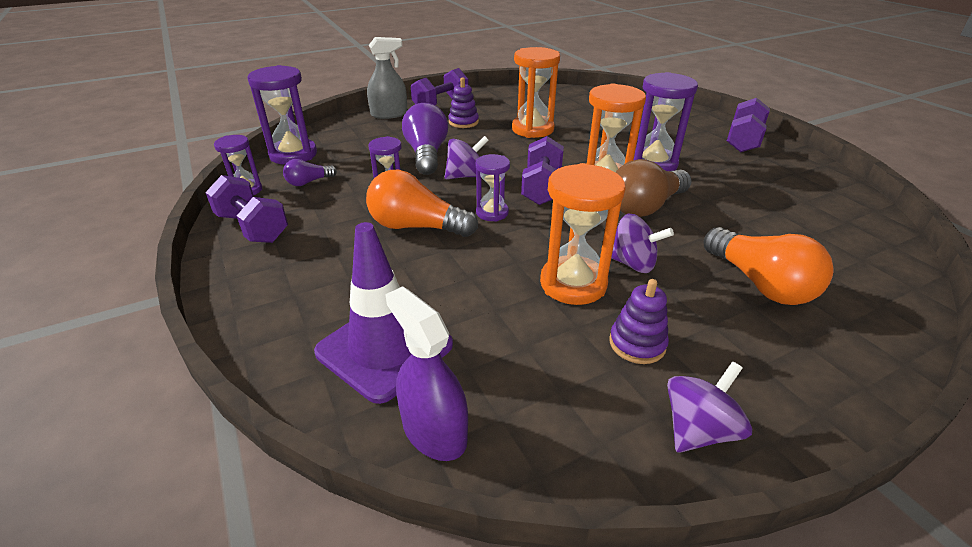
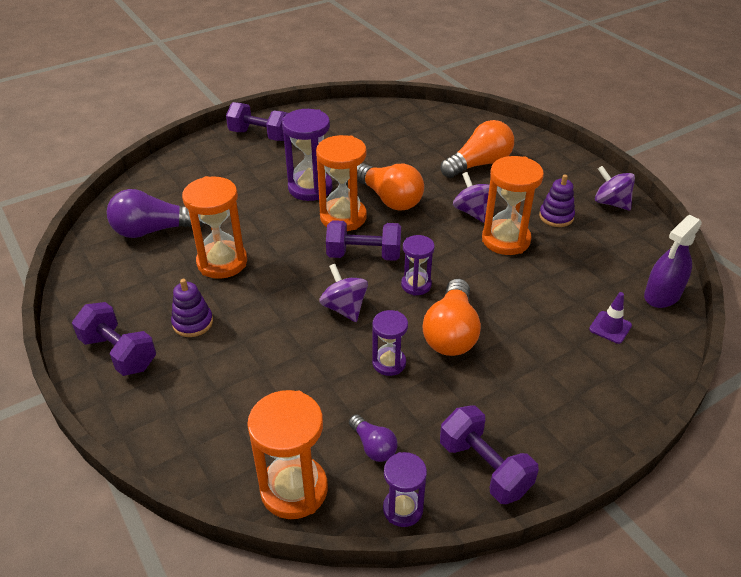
camera: 95 degrees left, 5 degrees up
(253, 228) = (484, 467): purple dumbbell -> purple dumbbell turned 75 degrees counterclockwise
(293, 155) = (294, 489): purple hourglass -> orange hourglass
(384, 348) = (610, 327): purple traffic cone -> purple traffic cone, size x0.45
(389, 114) = (150, 407): grey spray bottle -> none
(427, 154) = (291, 346): purple light bulb -> purple light bulb (153, 230)
(632, 263) = (472, 212): purple spinning top -> purple spinning top turned 45 degrees counterclockwise
(645, 207) = (389, 199): brown light bulb -> orange light bulb

